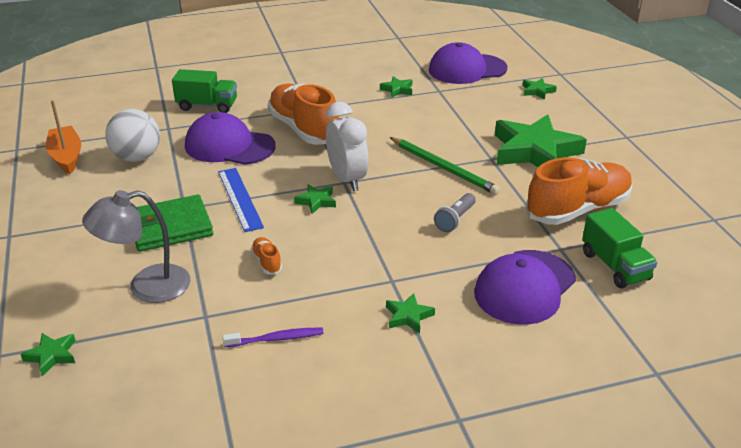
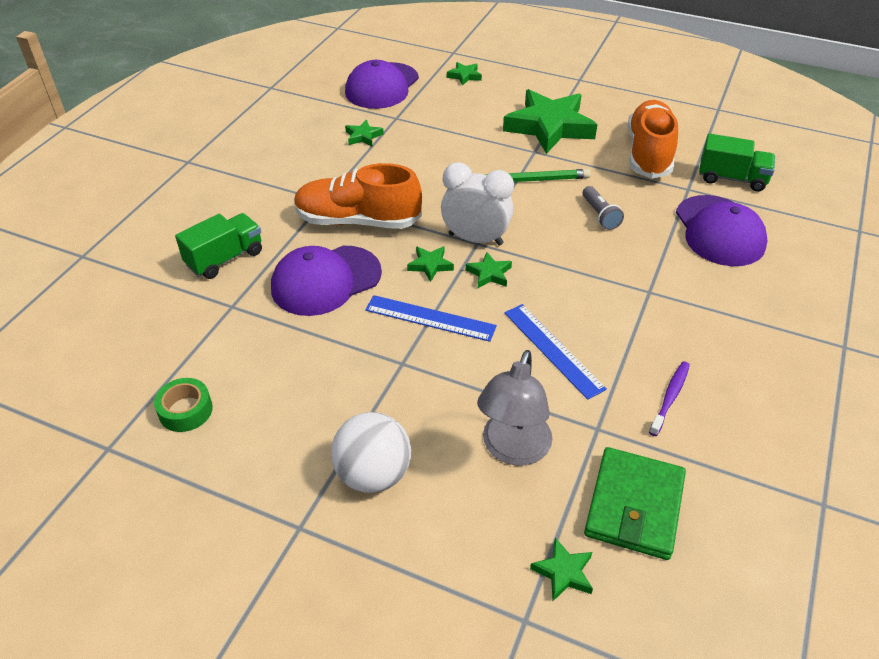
camera: 50 degrees left, 10 degrees up
(66, 157) = (185, 410): orange boat -> green tape
(137, 157) = (262, 355): white ball -> white ball (373, 474)
(170, 227) = (427, 388): green wallet -> green wallet (634, 506)
(267, 262) = (553, 350): orange shoe -> blue ruler
(408, 316) = (704, 307): green star -> green star (430, 265)

